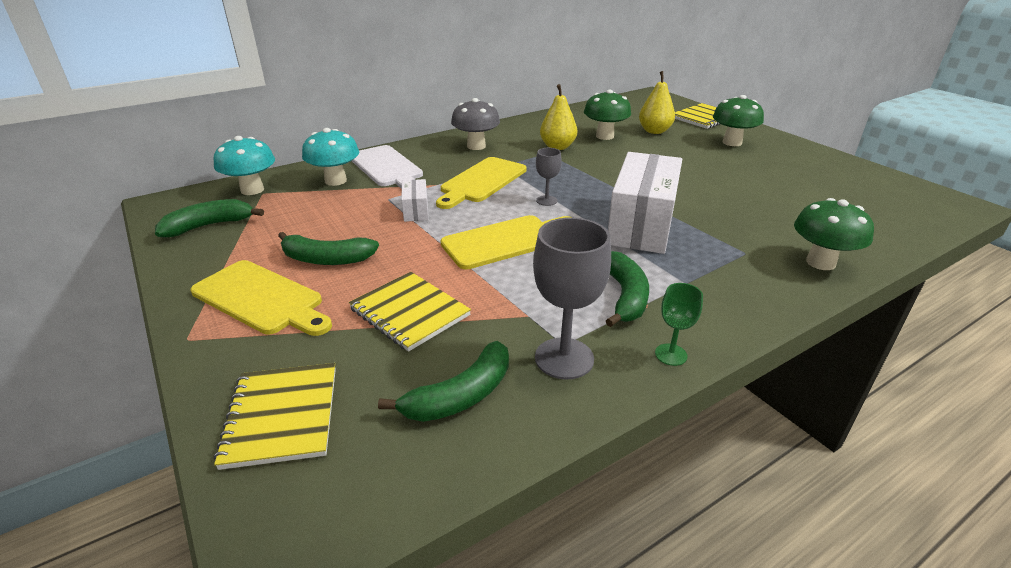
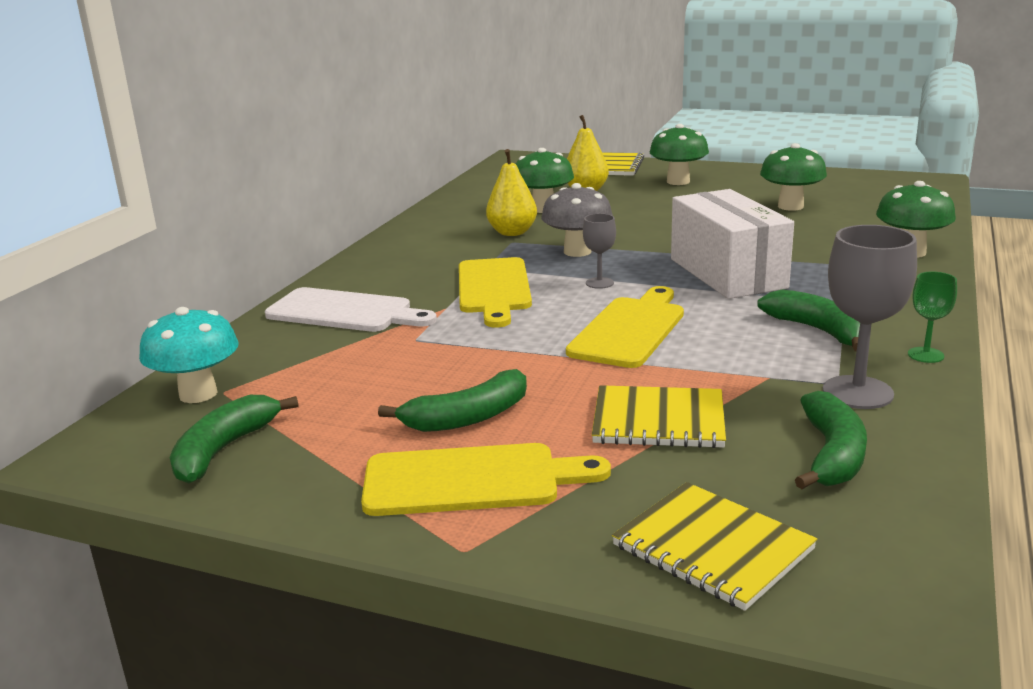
camera: 35 degrees left, 10 degrees down
(335, 181) = (303, 346): turquoise mushroom -> none
(416, 210) = (475, 338): white box -> none
(476, 146) = (414, 258): grey mushroom -> grey mushroom (577, 252)
(786, 188) = (790, 206): none -> green mushroom

